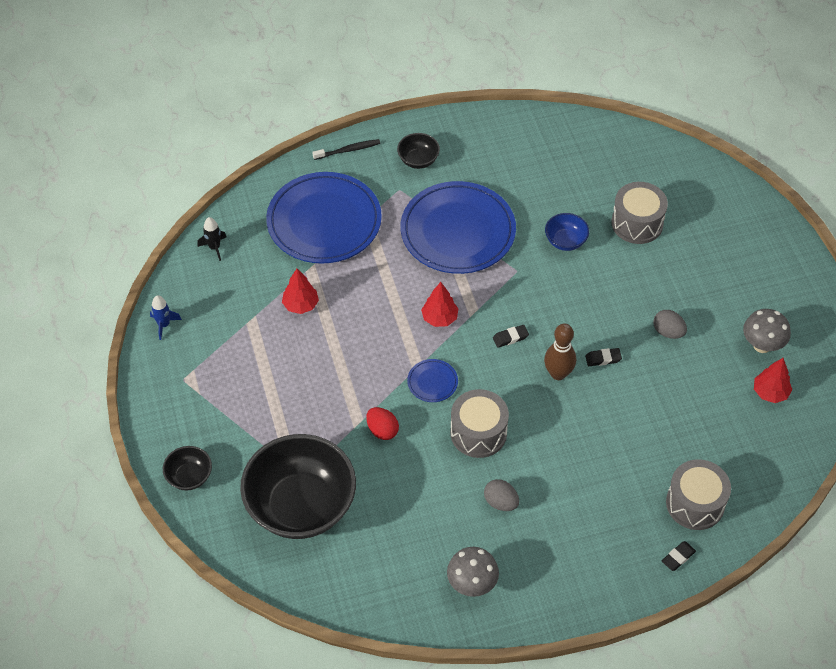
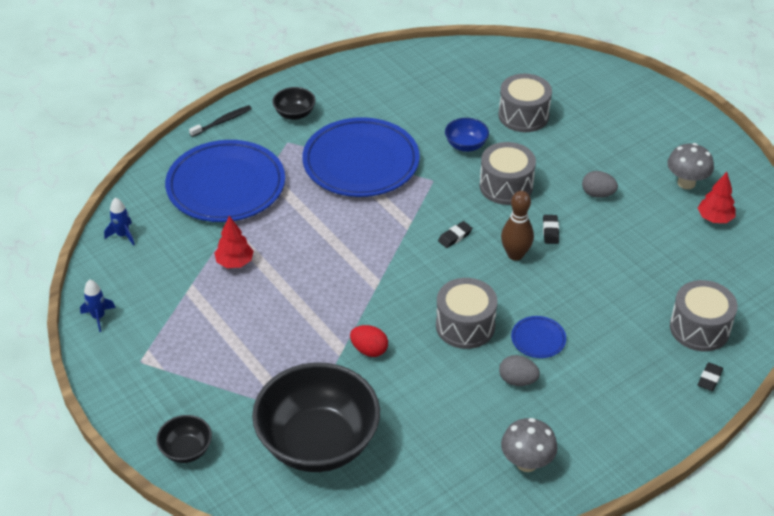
camera: 20 degrees left, 10 degrees down
(214, 247) = (123, 235): black rocket -> blue rocket
(432, 382) = (398, 294): blue plate -> blue plate (538, 339)
(439, 318) = (378, 238): red tree -> none
(583, 297) = (506, 186): none -> grey drum
(603, 359) = (550, 231): black eraser -> black eraser turned 60 degrees counterclockwise

